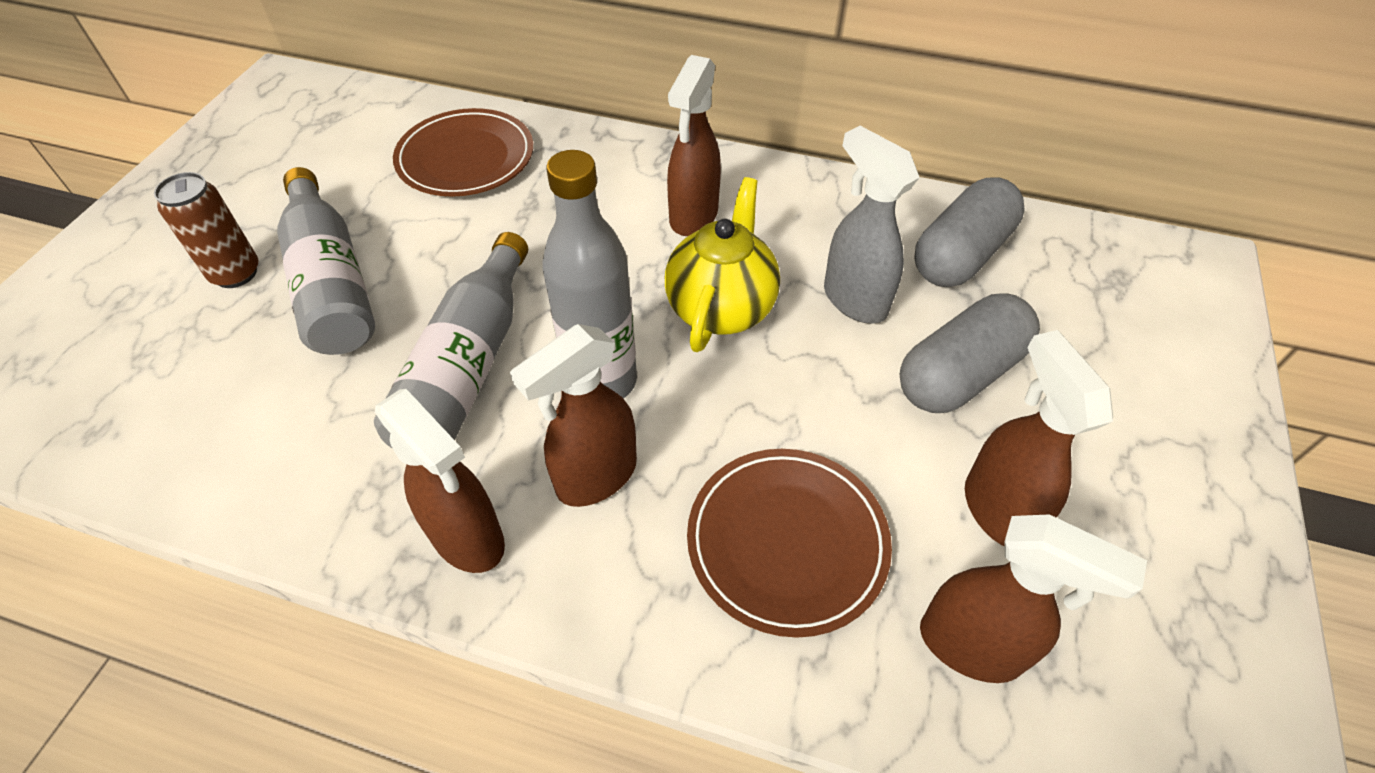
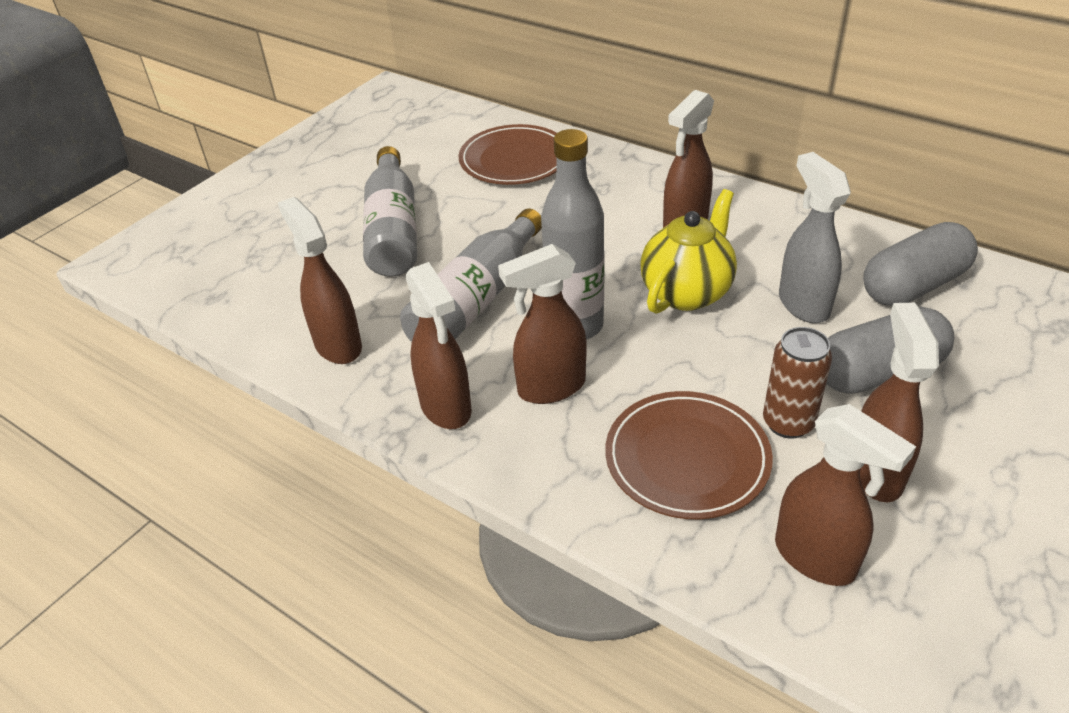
camera: 20 degrees right, 10 degrees down
(236, 273) = (328, 214): brown can -> brown can (788, 423)
(295, 473) = (337, 345): none -> brown spray bottle

